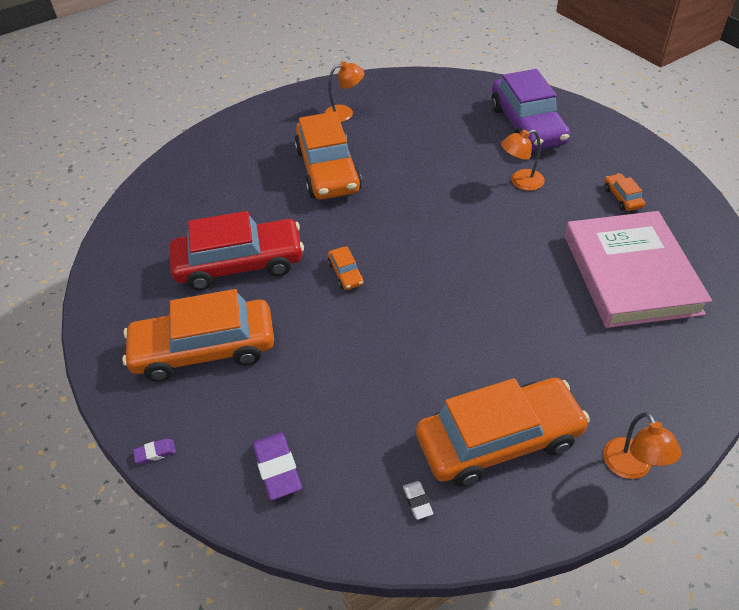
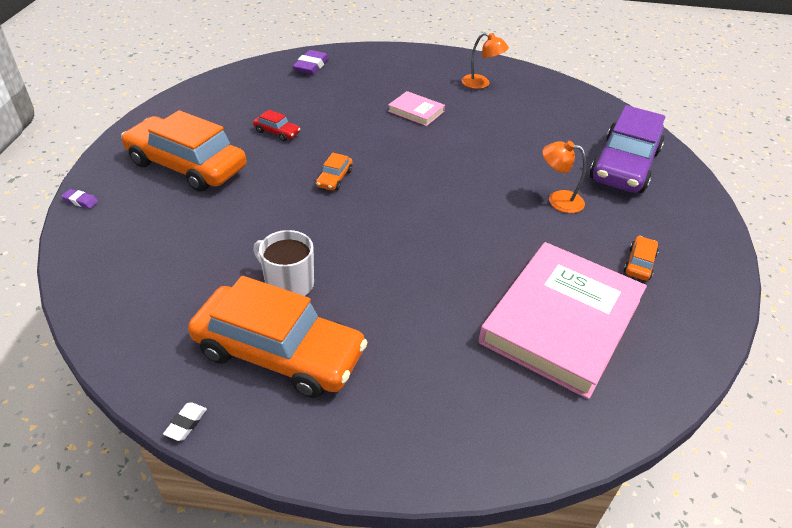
camera: 35 degrees right, 5 degrees down
(239, 264) = (277, 132): red car -> red car, size x0.41
(277, 468) = (125, 259): purple eraser -> purple eraser (311, 66)
(328, 170) = (416, 111): orange car -> pink book
(417, 501) = (170, 345): white eraser -> white eraser (186, 423)
(433, 385) = (288, 284): none -> white mug
(632, 467) = (348, 454): orange lamp -> none

